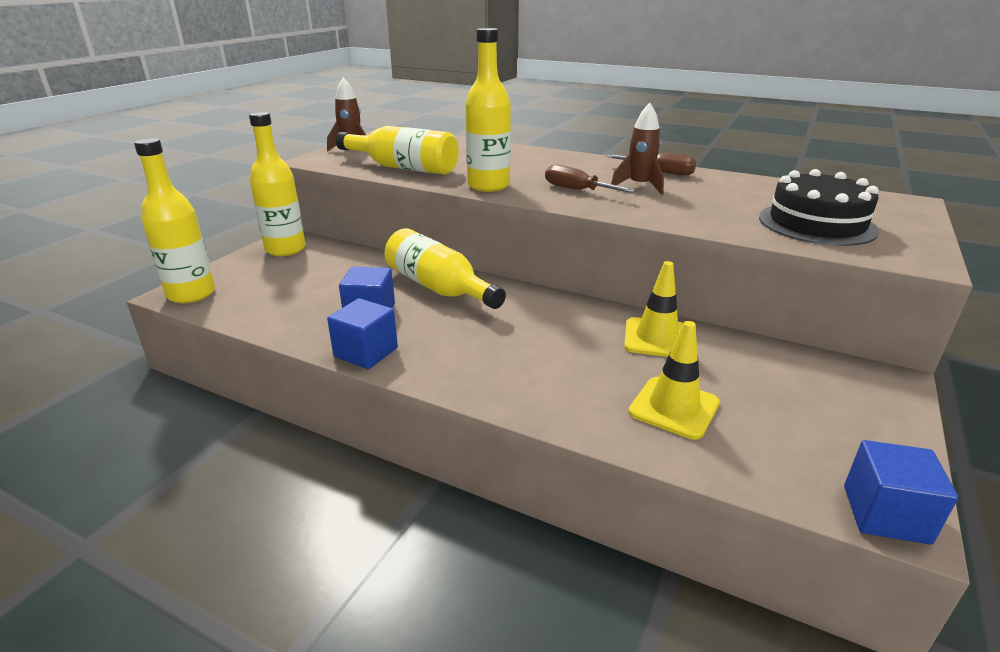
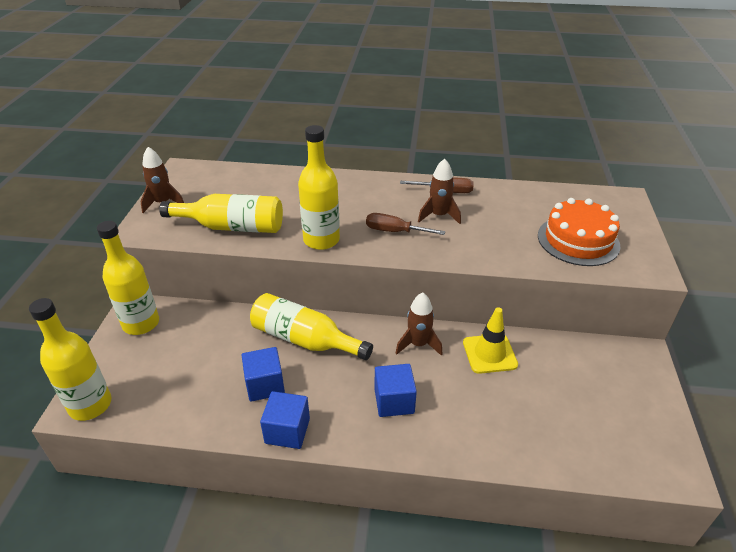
camera: 20 degrees left, 10 degrees up
(568, 314) = (418, 344): none -> brown rocket
(674, 408) = (527, 420): yellow traffic cone -> none
(816, 224) = (578, 240): black cake -> orange cake
(885, 514) = (672, 472): blue cube -> blue cube (394, 401)

